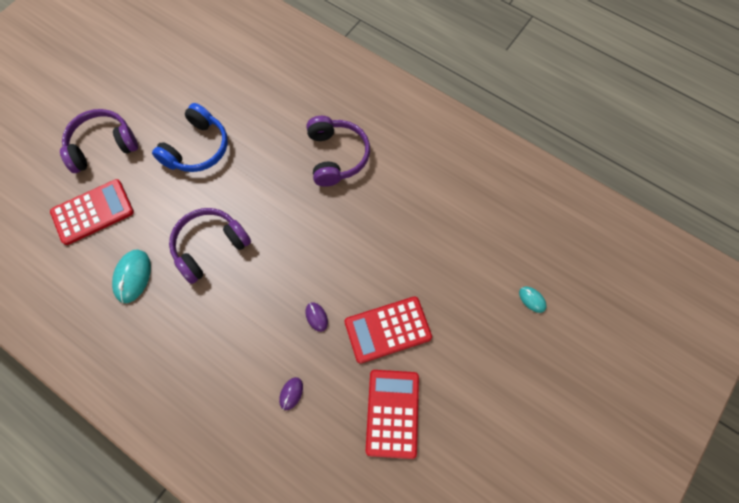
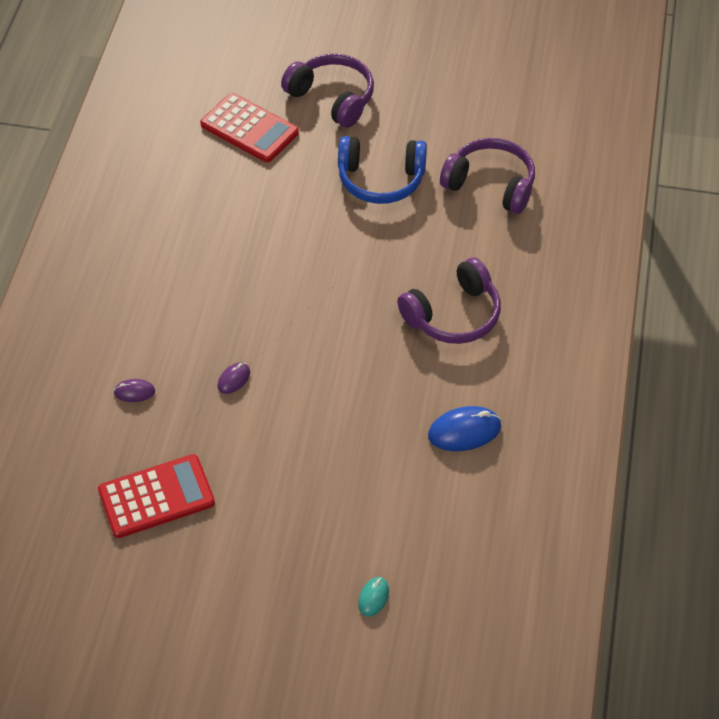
camera: 65 degrees right, 15 degrees down
(133, 276) = (195, 197): turquoise mouse -> none
(210, 247) = (265, 246): purple headphones -> purple headphones (490, 184)
(387, 329) = (254, 455): red calculator -> none
(430, 191) = (464, 431): none -> blue mouse

